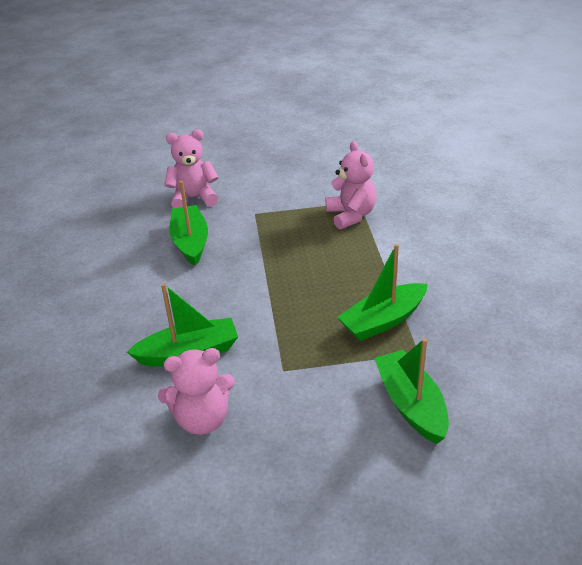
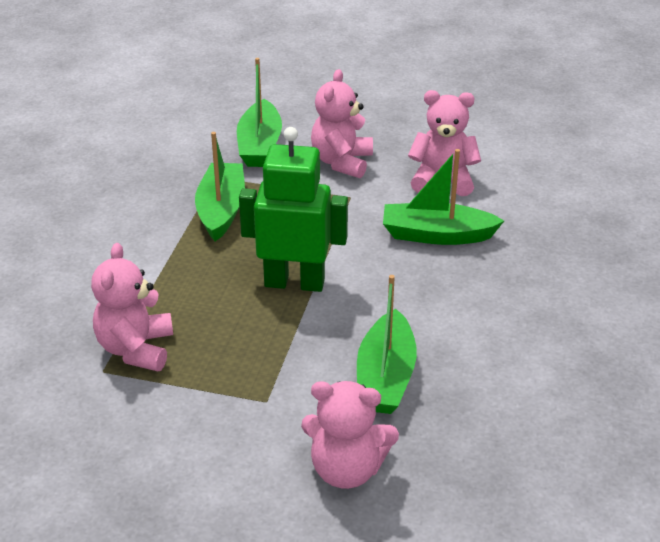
camera: 160 degrees left, 0 degrees up
(282, 280) = (294, 282): none -> green robot
(314, 410) = (342, 162): none -> pink teddy bear
(383, 320) = (221, 210): green boat -> green boat turned 75 degrees counterclockwise

